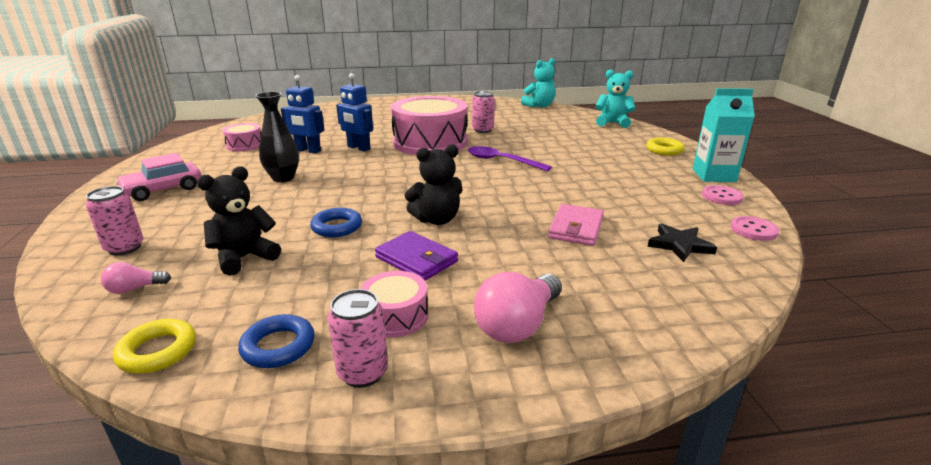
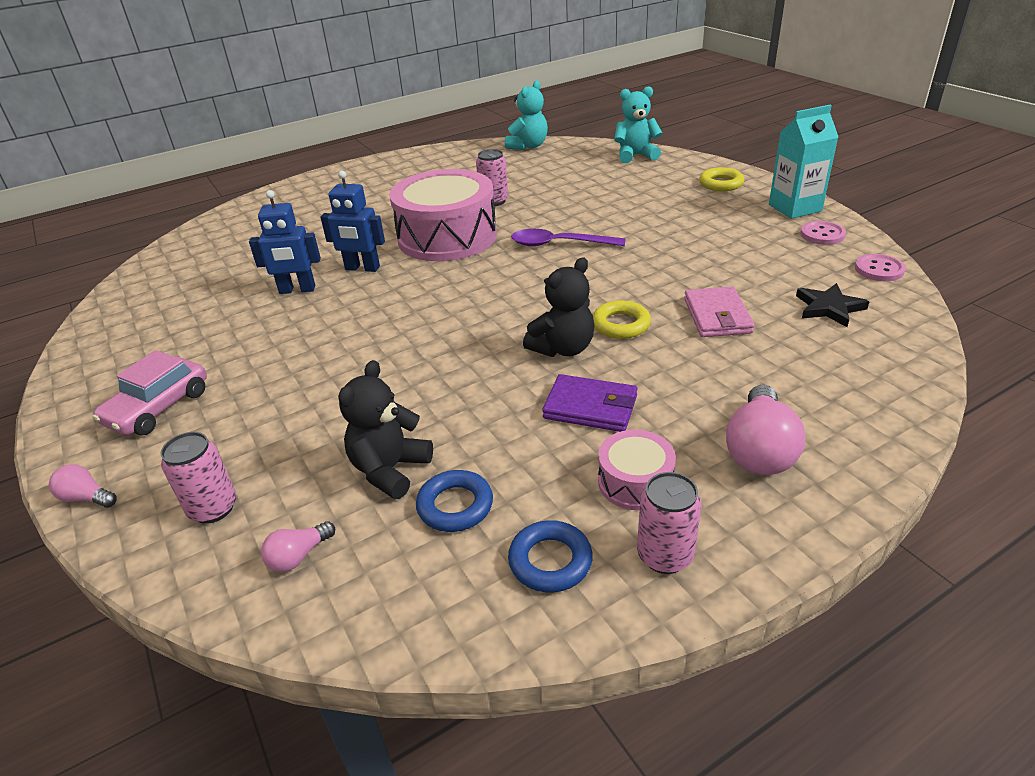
camera: 20 degrees left, 10 degrees up
(73, 223) = (86, 498): none -> pink light bulb
(158, 351) = (423, 618): yellow ring -> yellow ring (621, 324)
(244, 145) = (194, 303): pink drum -> none
(283, 178) = (310, 342): black vase -> none
(337, 227) = (457, 393): blue ring -> blue ring (455, 506)

